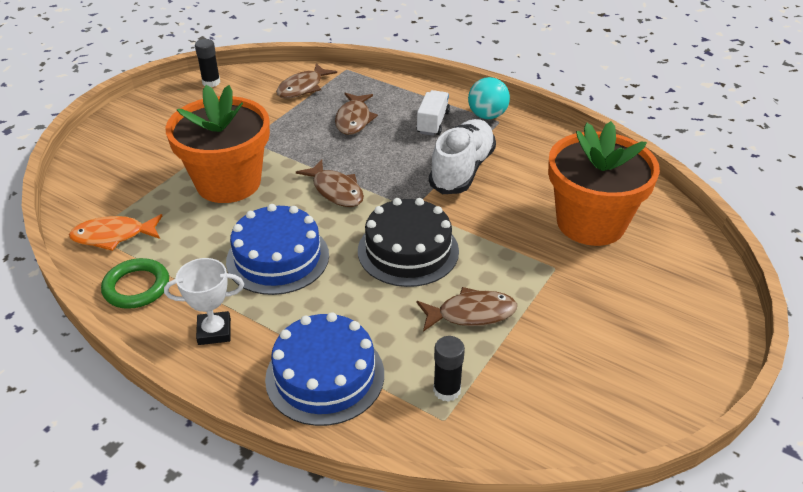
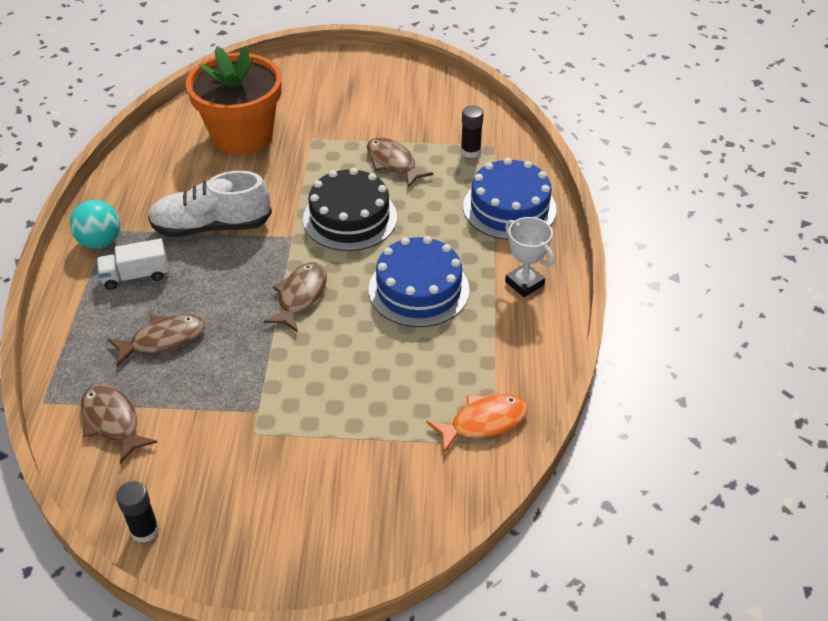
camera: 120 degrees left, 5 degrees up
(113, 236) = (484, 422): orange fish -> orange fish turned 75 degrees counterclockwise
(136, 287) = (525, 360): green ring -> none
(228, 183) = (343, 382): orange flower pot -> none
(302, 88) = (112, 421): brown fish -> brown fish turned 135 degrees counterclockwise

